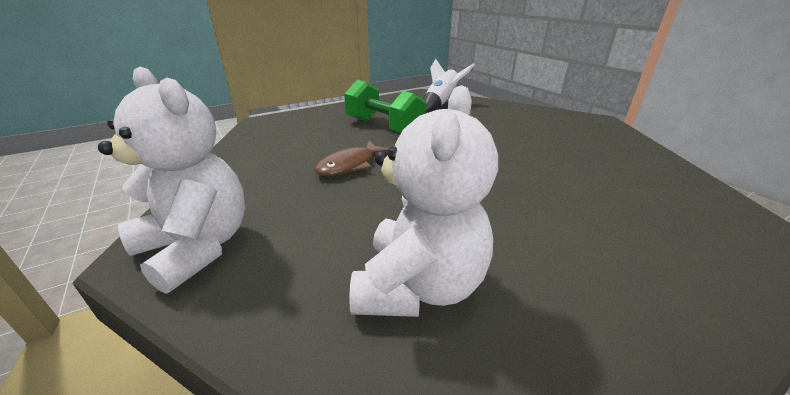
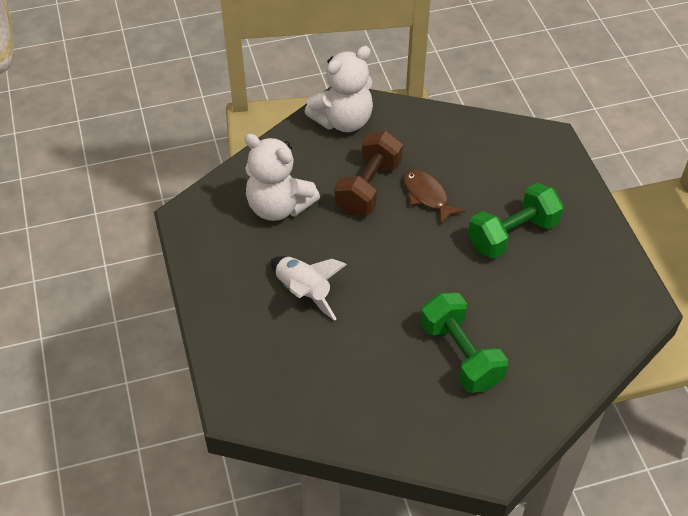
camera: 105 degrees right, 20 degrees up
(347, 203) = (368, 187): none -> brown dumbbell
(441, 104) = (589, 312): white rocket -> white rocket (304, 292)
(526, 135) = (460, 355): none -> green dumbbell

